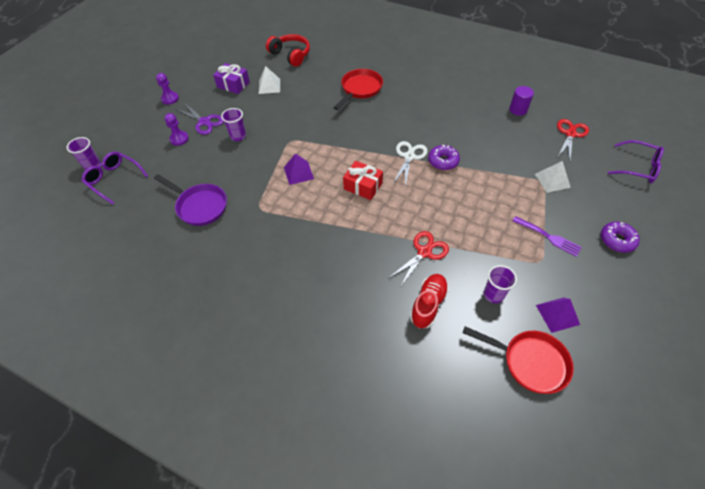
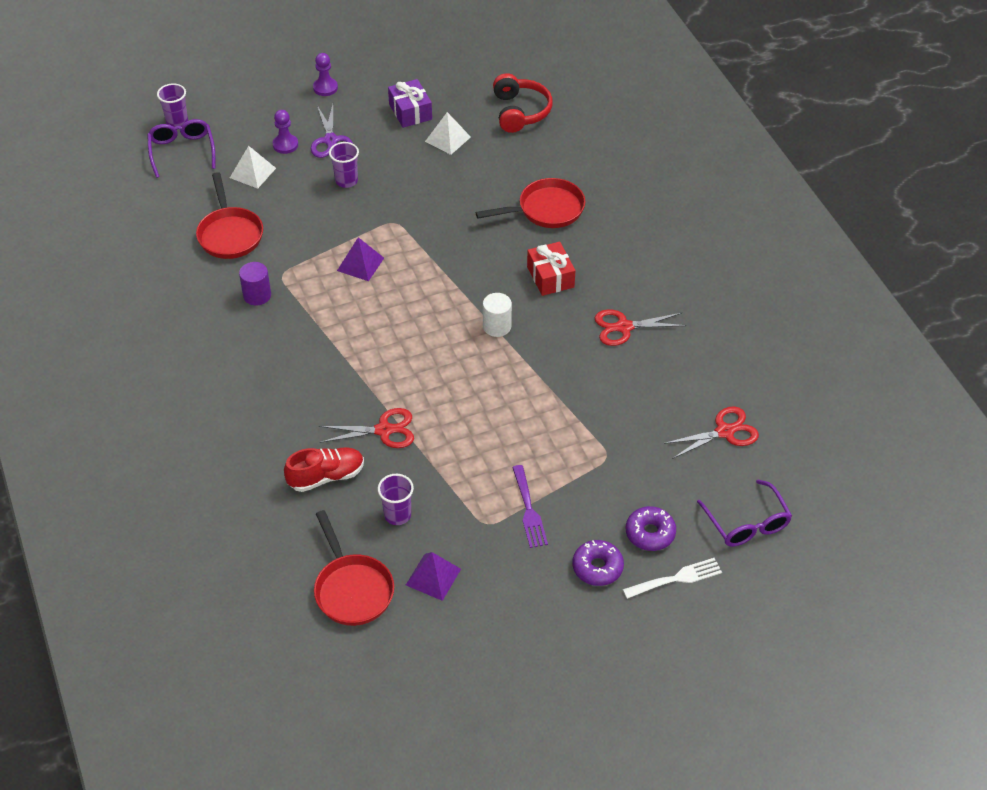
camera: 40 degrees right, 5 degrees down
(200, 206) = (230, 234): purple pan -> red pan
(363, 186) = (407, 323): red gift -> red gift (550, 277)
(409, 157) = (497, 326): white scissors -> white cylinder
(443, 161) = (527, 357): purple donut -> purple donut (650, 533)
(466, 118) = (624, 327): none -> red scissors
(518, 110) = (703, 360): purple cylinder -> purple cylinder (257, 295)
(552, 180) = (620, 463): white pyramid -> white pyramid (253, 173)
(652, 217) = (676, 578): none -> white fork

